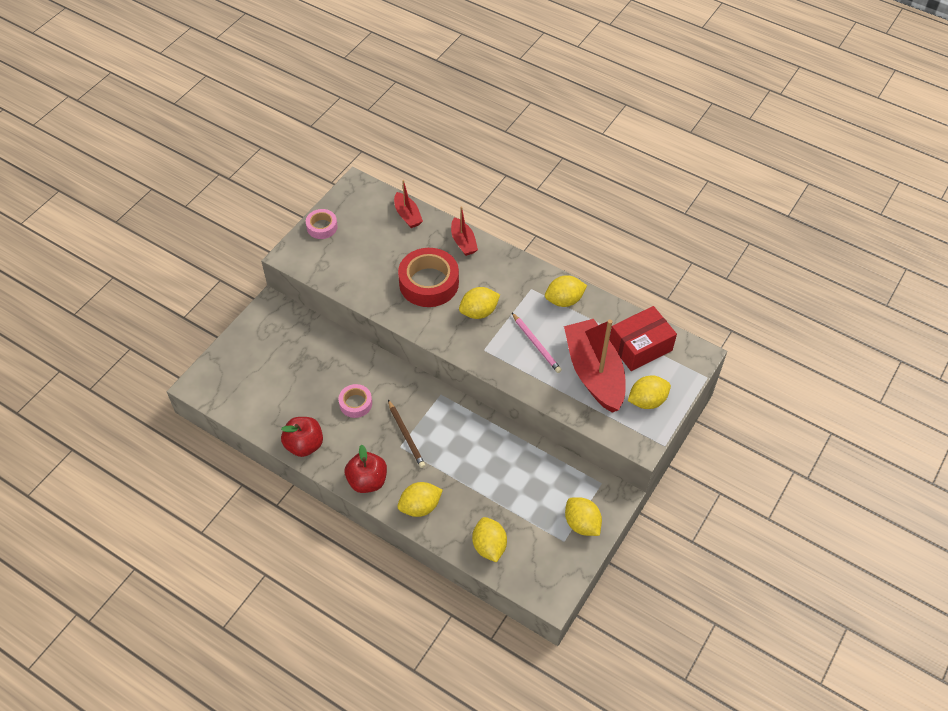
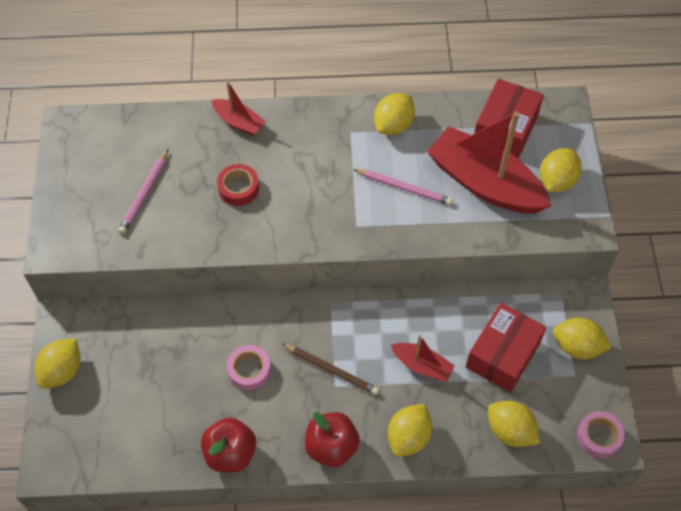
camera: 35 degrees left, 5 degrees up
(322, 227) = (65, 194): pink tape -> pink tape (599, 437)
(369, 253) = (145, 193): none -> pink pencil
(407, 215) = (153, 127): red boat -> red boat (422, 365)
(429, 283) = (238, 188): red tape -> red tape, size x0.53
(479, 312) = (318, 188): yellow lemon -> yellow lemon (62, 371)
(526, 496) = (503, 355): none -> red box

